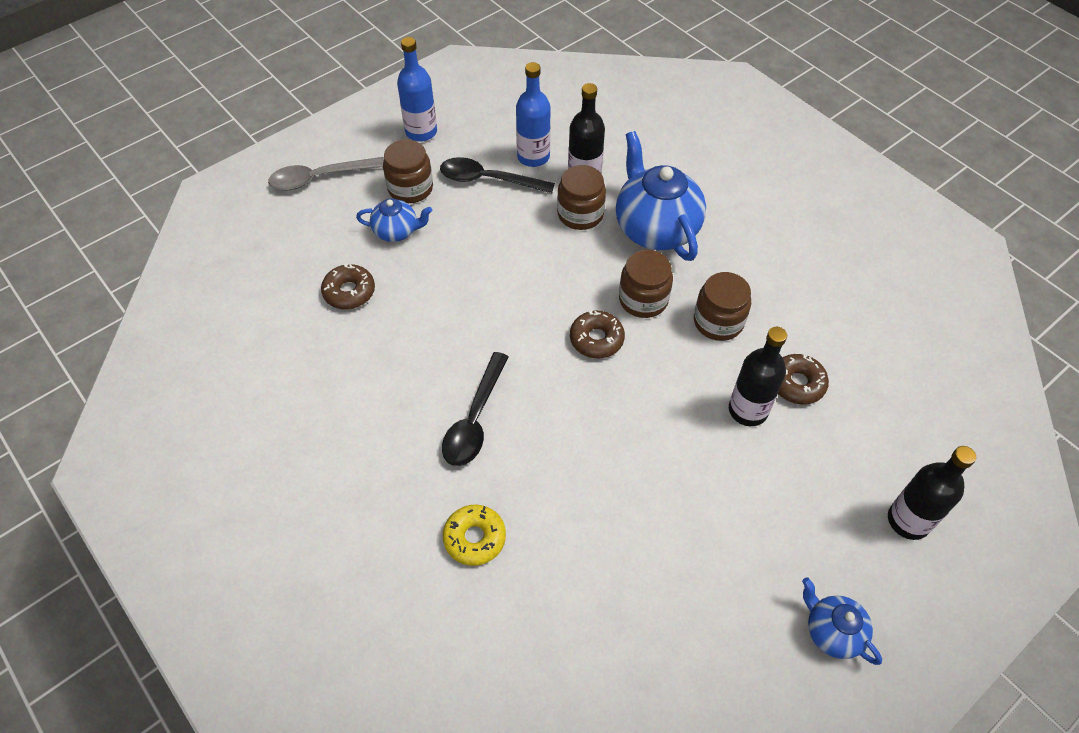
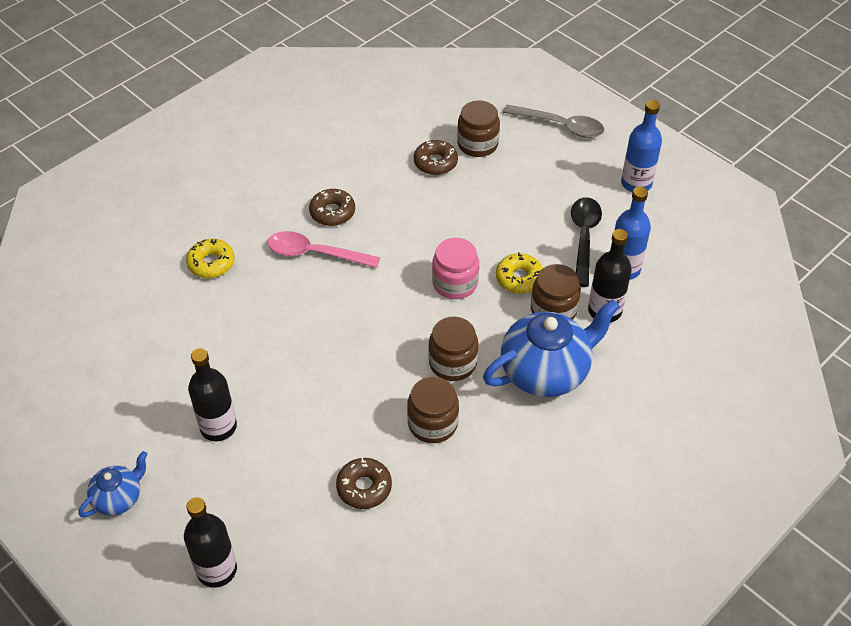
camera: 85 degrees right, 5 degrees down
(320, 178) = (560, 126): grey spoon -> grey spoon turned 135 degrees clockwise
(397, 231) = (507, 182): blue teapot -> none
(410, 188) = (560, 185): brown jar -> brown jar (477, 144)
(475, 419) = (315, 253): black spoon -> pink spoon
(536, 235) = (519, 278): none -> yellow donut
(537, 289) = (455, 283): none -> pink jar
(596, 339) = (402, 329): brown donut -> brown donut (332, 212)
(748, 410) = (332, 445): black bottle -> black bottle (218, 427)

